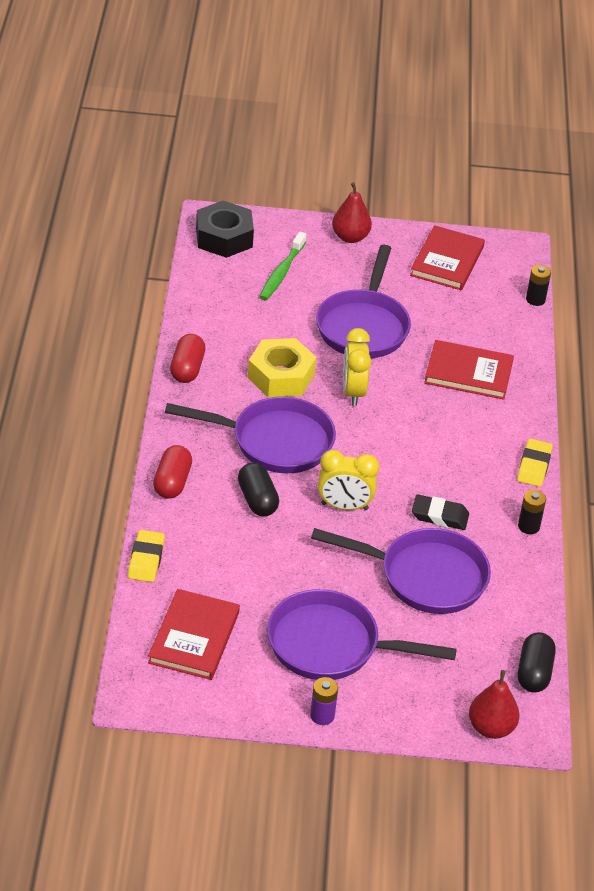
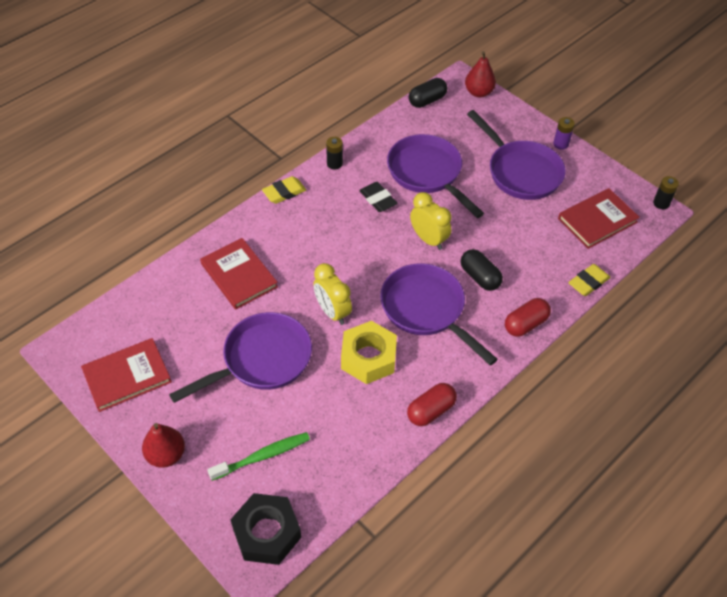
camera: 135 degrees left, 10 degrees up
(257, 500) = (479, 277): black capsule -> black capsule turned 60 degrees counterclockwise
(353, 392) = (332, 312): yellow clock -> yellow clock turned 105 degrees clockwise
(535, 299) = (116, 299): black battery -> black battery (661, 203)

